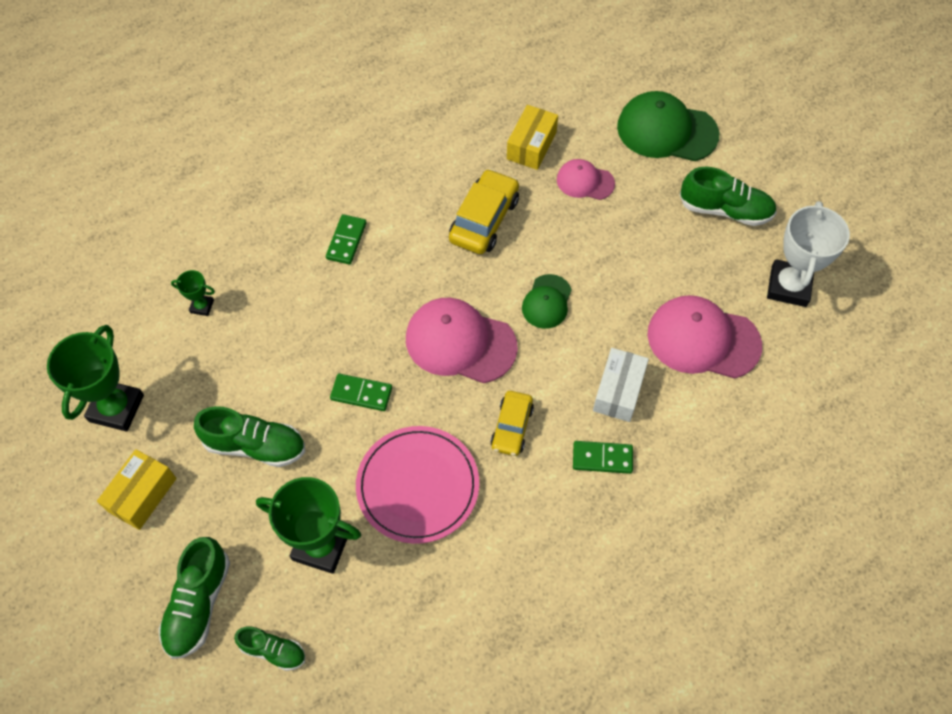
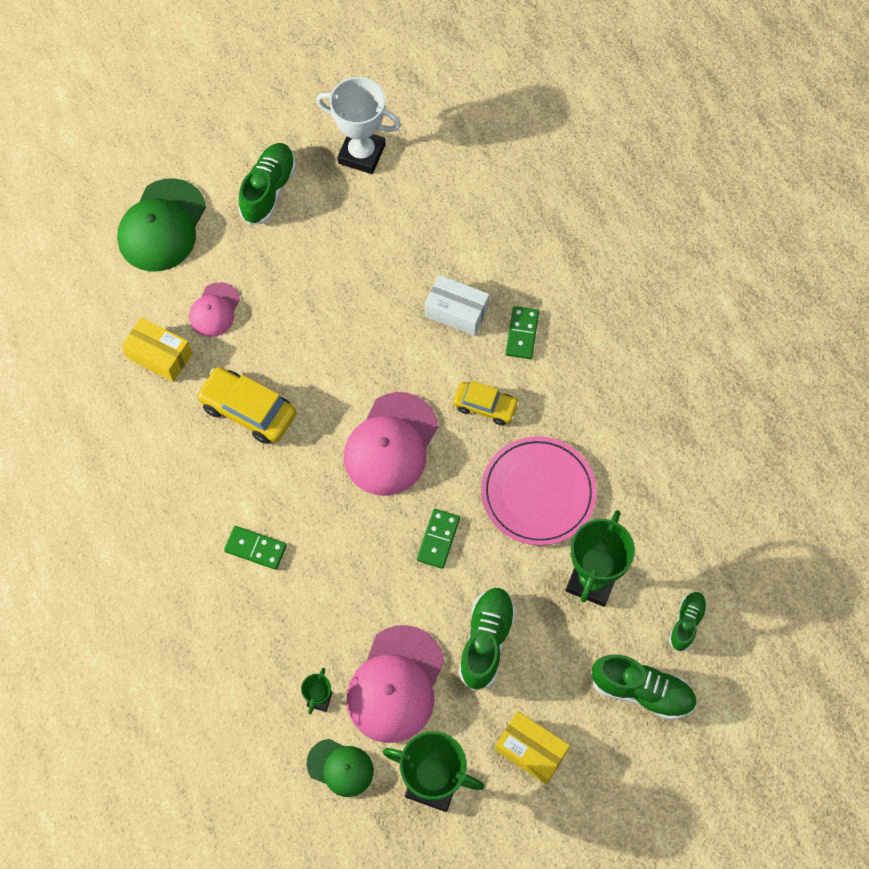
camera: 85 degrees left, 5 degrees up
(547, 302) = (354, 361): green cap -> green cap (340, 767)
(703, 339) = (410, 234): pink cap -> pink cap (395, 684)

